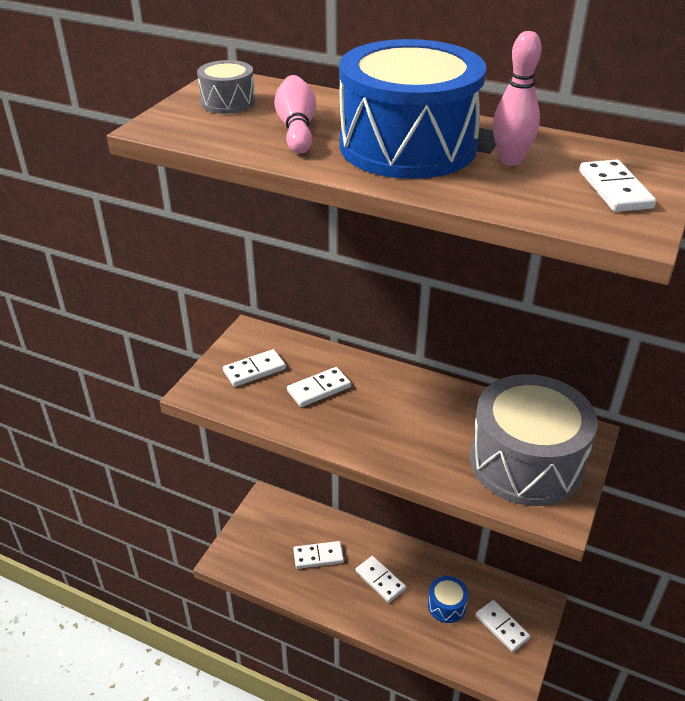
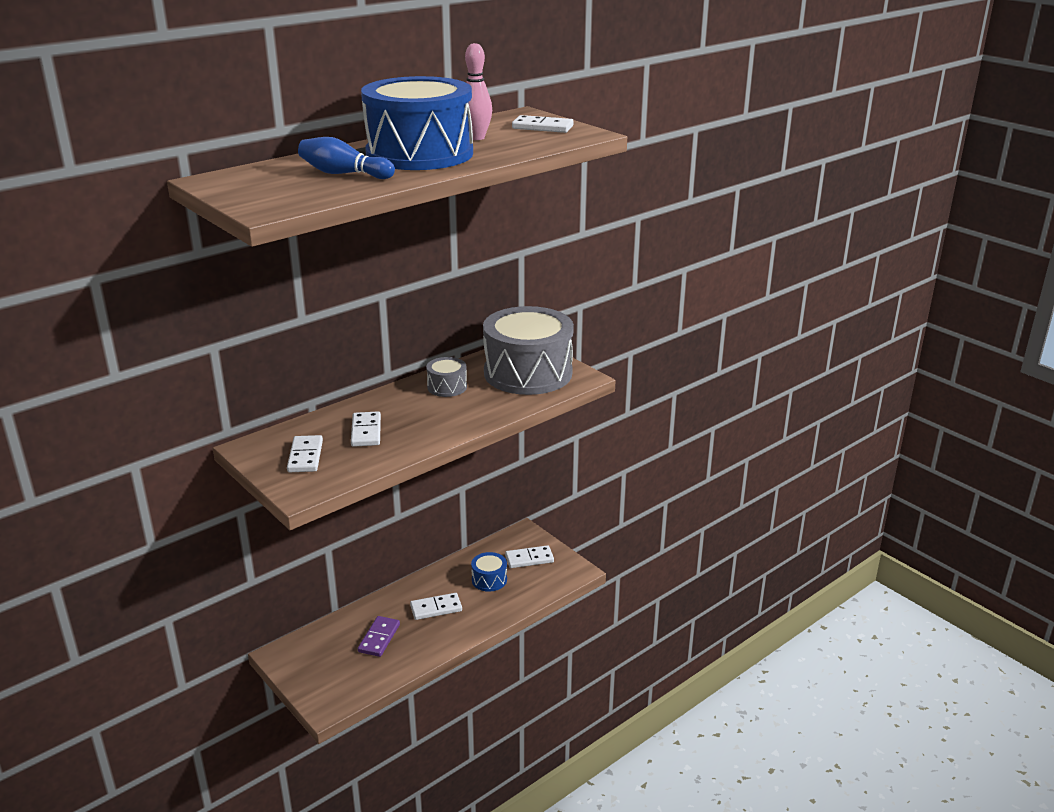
camera: 65 degrees left, 10 degrees down
(228, 102) = (257, 185): grey drum -> grey drum (447, 387)
(296, 129) = (344, 174): pink bowling pin -> blue bowling pin
(318, 556) = (379, 638): white domino -> purple domino

